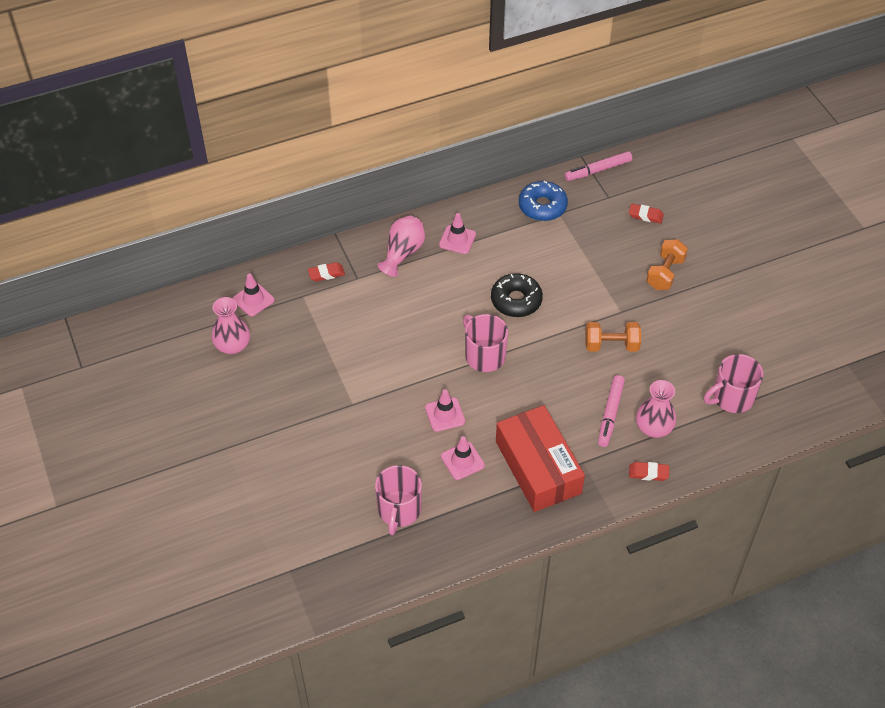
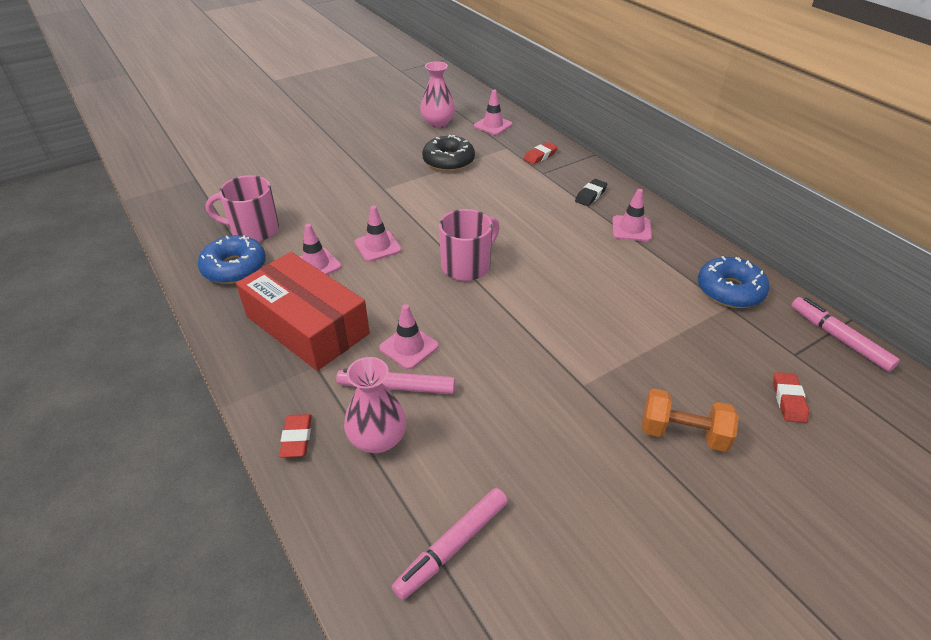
camera: 80 degrees right, 10 degrees down
(326, 274) = (540, 156): red eraser -> red eraser turned 75 degrees clockwise
(403, 253) = (590, 195): pink vase -> black eraser
(454, 522) = (234, 267): none -> blue donut
(516, 300) = (560, 282): black donut -> black donut (448, 161)
(538, 467) = (307, 325): red box -> red box turned 75 degrees clockwise
(572, 403) = (409, 347): none -> pink traffic cone
(611, 345) = (518, 379): orange dumbbell -> none
(731, 397) = (453, 546): pink mug -> pink marker

